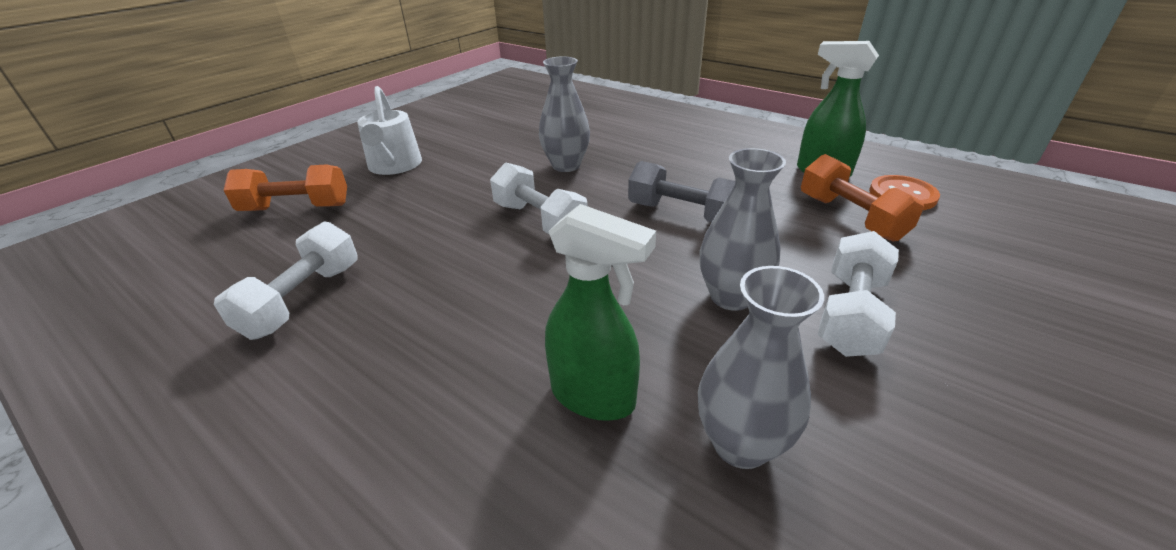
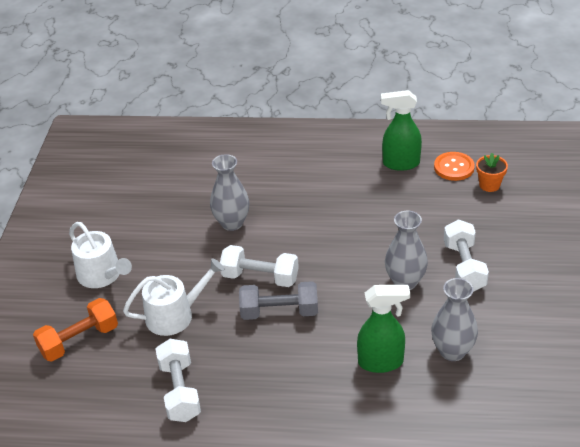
camera: 30 degrees left, 5 degrees up
(408, 221) = (175, 315): none -> white watering can
(682, 214) = (341, 235): grey dumbbell -> grey dumbbell (279, 312)
(850, 217) = (434, 198): orange dumbbell -> none
(955, 228) = (489, 185): none -> orange flower pot

